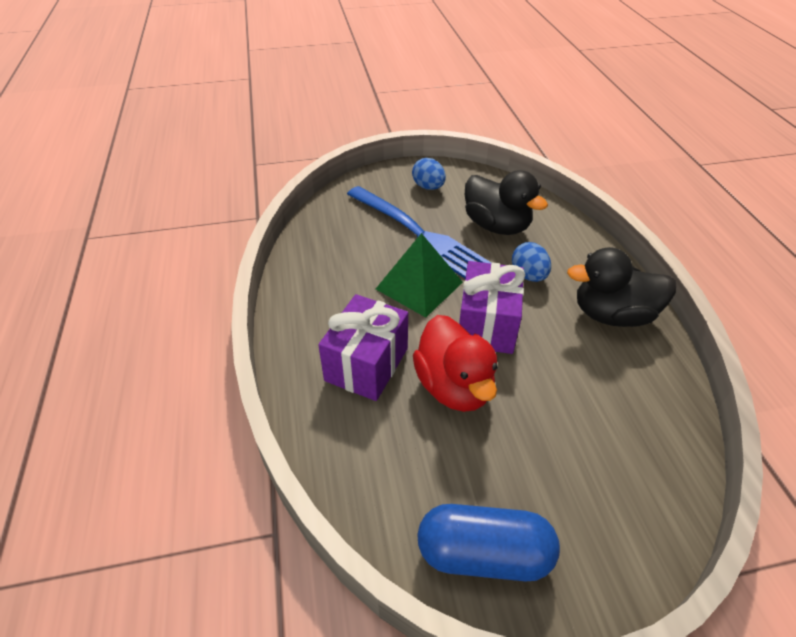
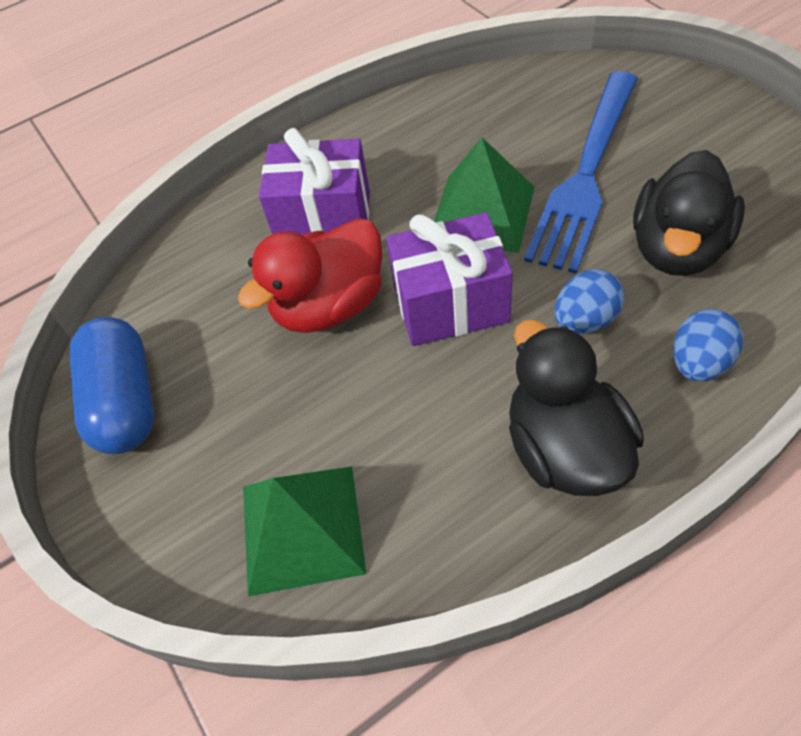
camera: 75 degrees right, 10 degrees up
(428, 187) = (707, 142): blue egg -> blue egg (698, 363)
(637, 456) = (302, 528): none -> green pyramid

